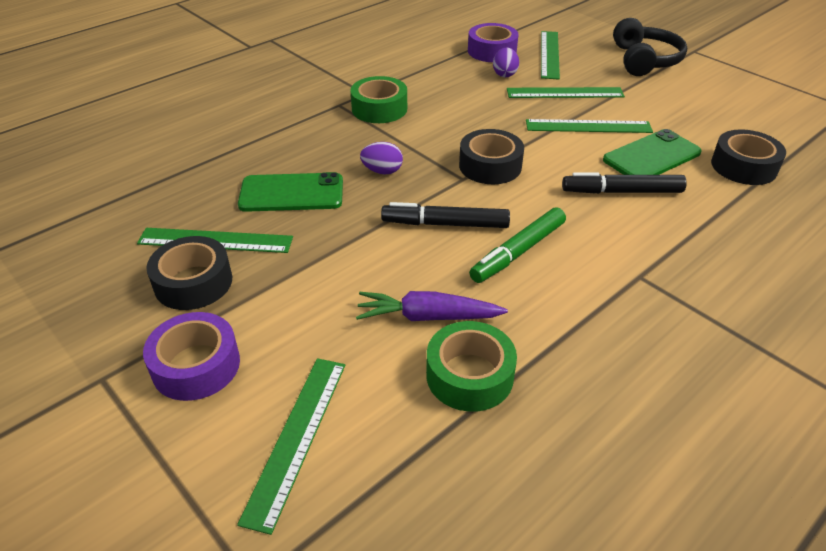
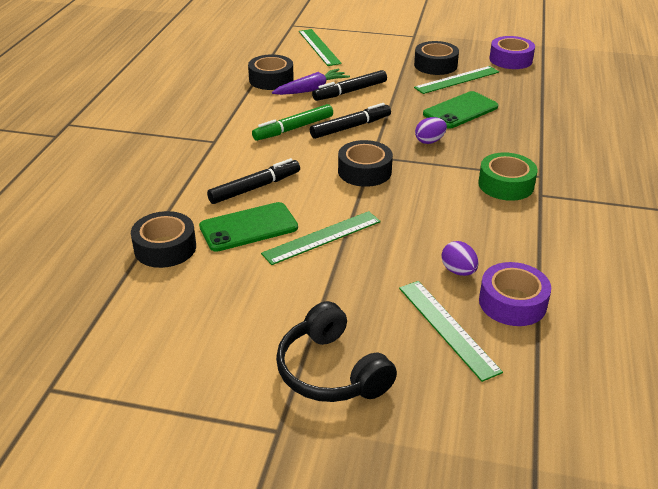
camera: 145 degrees right, 5 degrees down
(196, 365) = (386, 48): purple tape -> purple tape (510, 60)
(378, 285) = (350, 91): none -> black marker
(469, 375) = (271, 79): green tape -> black tape
(518, 252) = (293, 129): green marker -> green marker turned 135 degrees counterclockwise
(565, 93) = (376, 270): green ruler -> none
(651, 156) = (248, 227): green phone -> green phone turned 45 degrees clockwise

